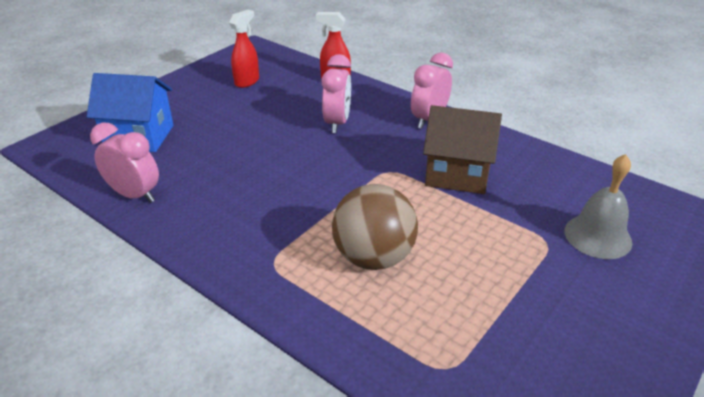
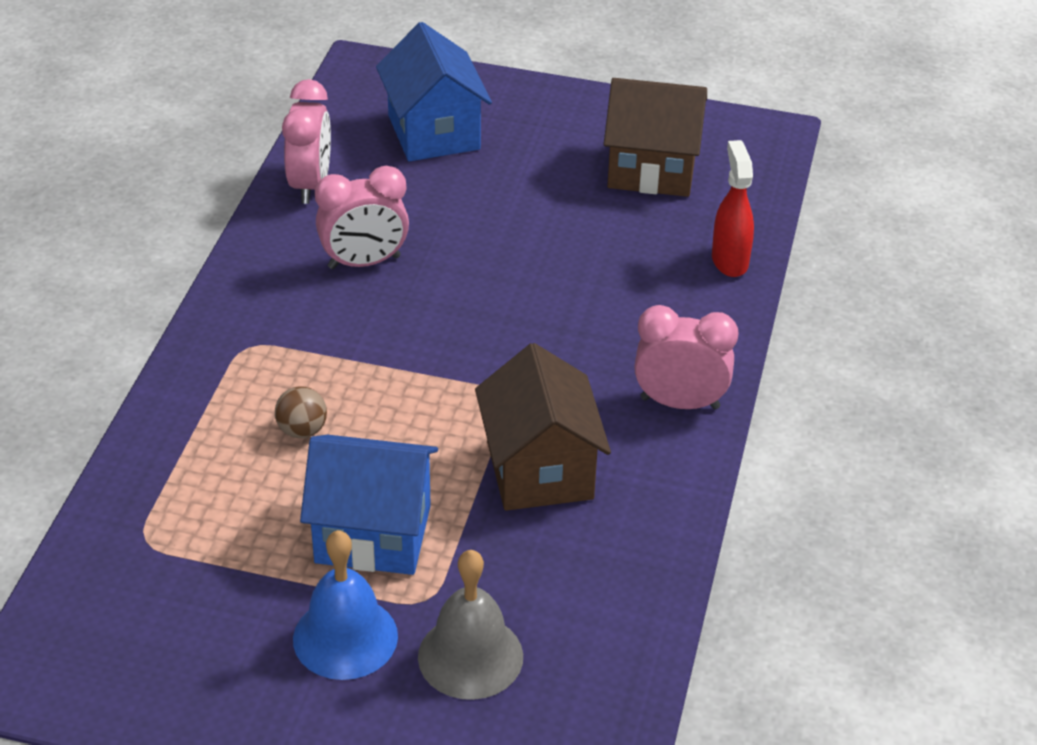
camera: 65 degrees right, 5 degrees up
(247, 81) = (652, 169): red spray bottle -> brown house
(337, 123) = (597, 303): pink clock -> pink clock (364, 262)
(373, 257) = (302, 430): brown ball -> brown ball, size x0.45
(484, 249) = (373, 534): none -> blue house
(572, 284) = (345, 637): none -> blue bell

